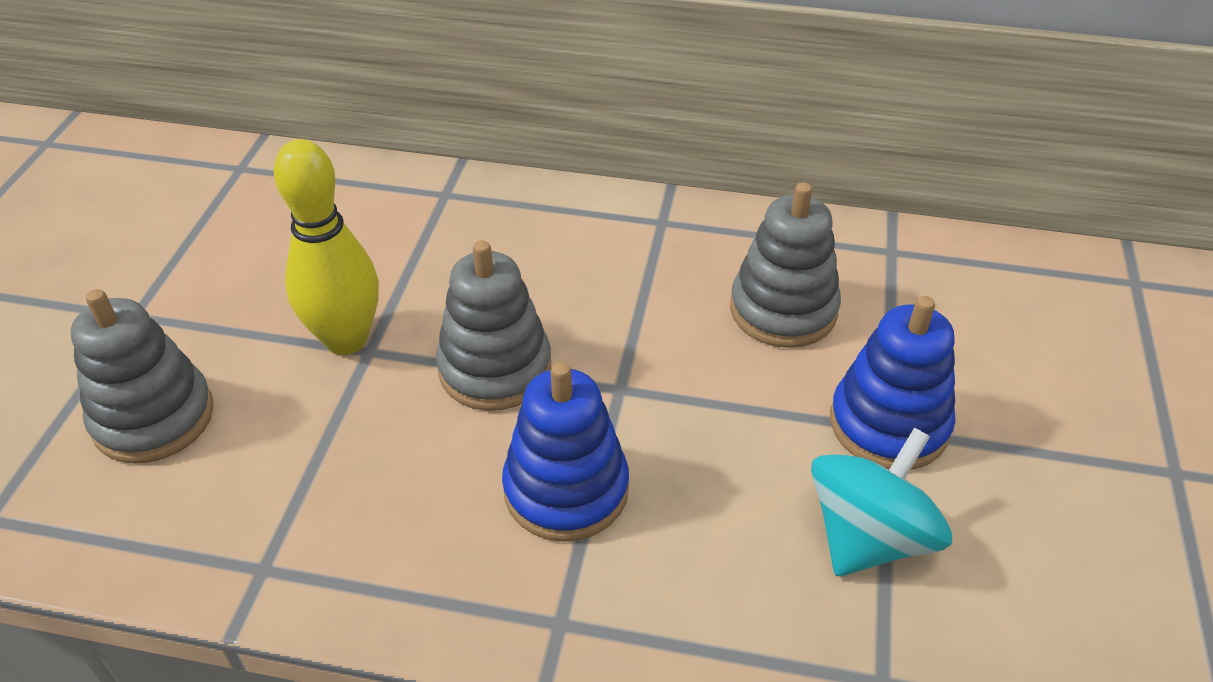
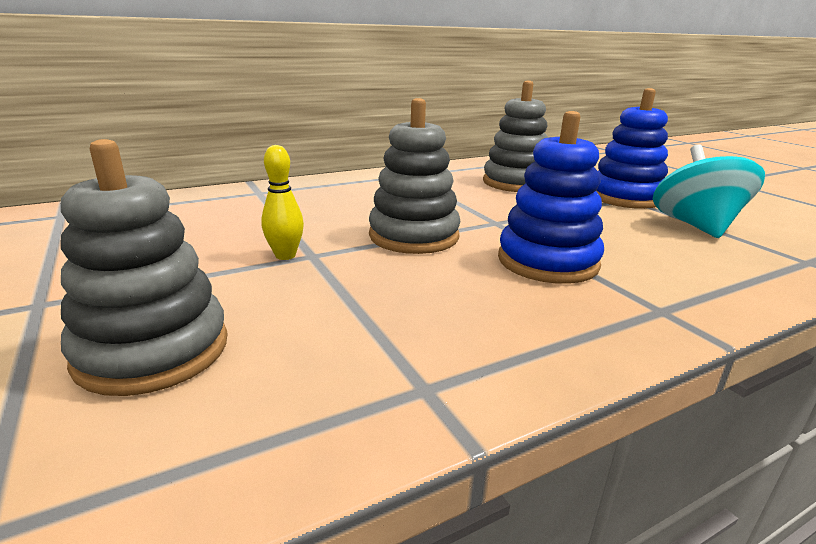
camera: 40 degrees left, 20 degrees down
(346, 340) = (285, 255): yellow bowling pin -> yellow bowling pin, size x0.51

